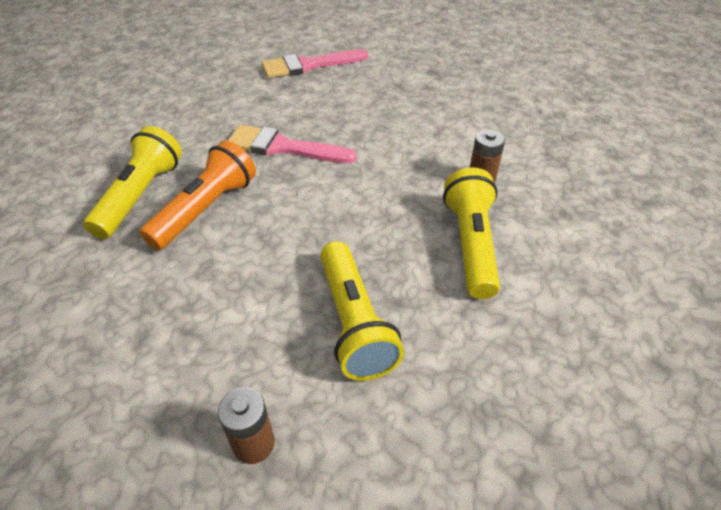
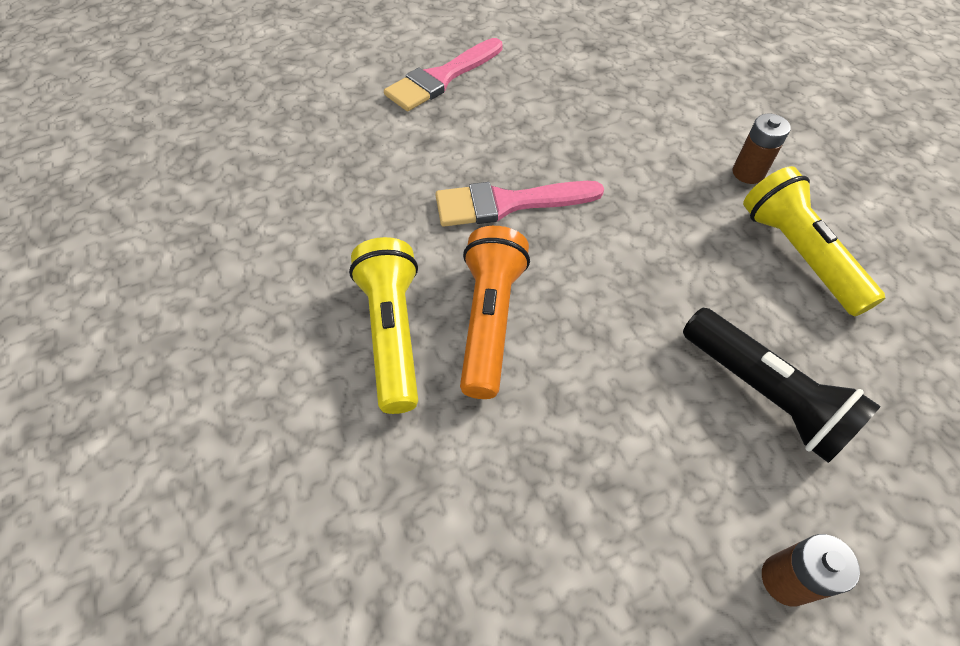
camera: 25 degrees left, 10 degrees up
(354, 322) = (764, 394): yellow flashlight -> black flashlight

